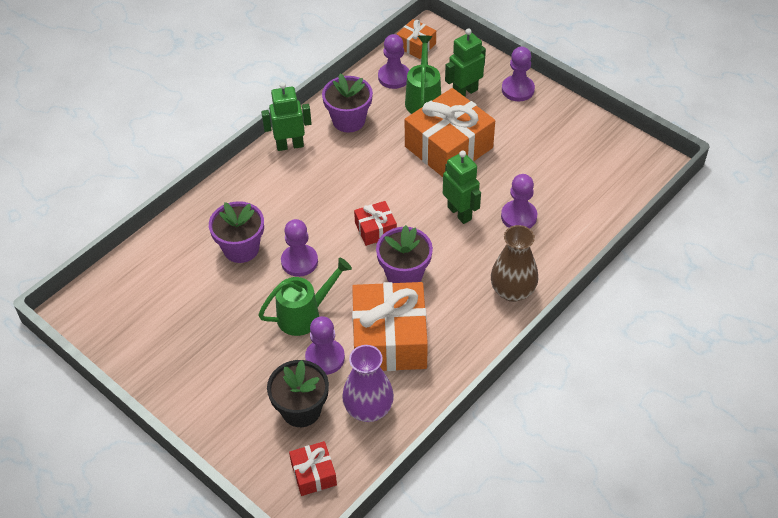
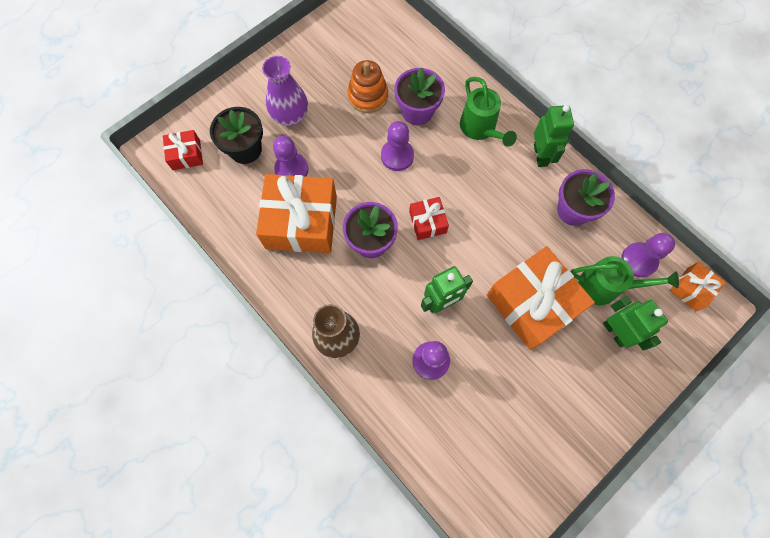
camera: 95 degrees right, 20 degrees up
(221, 296) = (368, 96): none -> orange stacking toy
(305, 314) = (338, 157): green watering can -> green watering can (480, 129)
(368, 409) = (235, 199): purple vase -> purple vase (290, 116)
(518, 89) = (620, 393): purple pawn -> none

